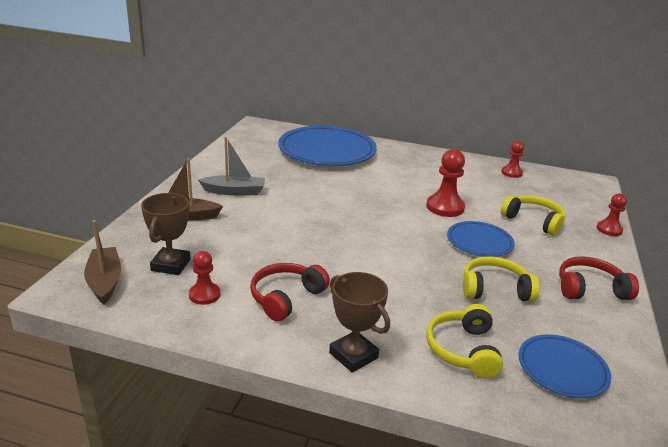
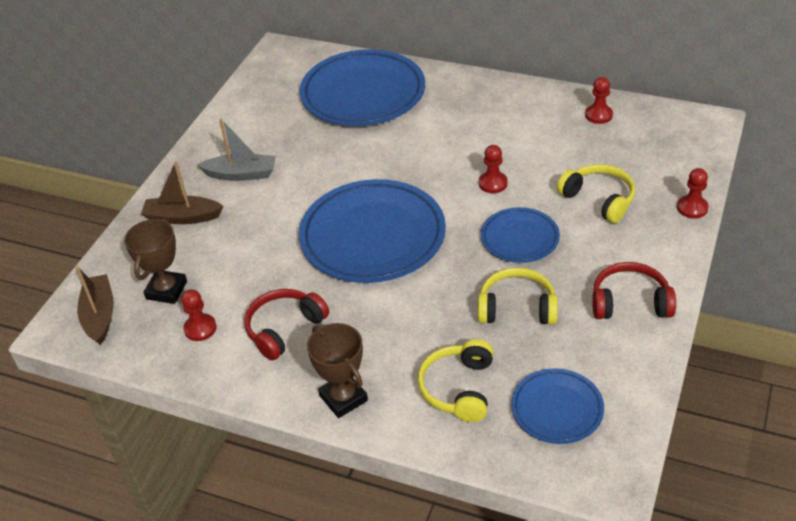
camera: 10 degrees right, 15 degrees up
(354, 236) = (373, 237): none -> blue plate
(445, 207) = (493, 183): red pawn -> red pawn, size x0.62

